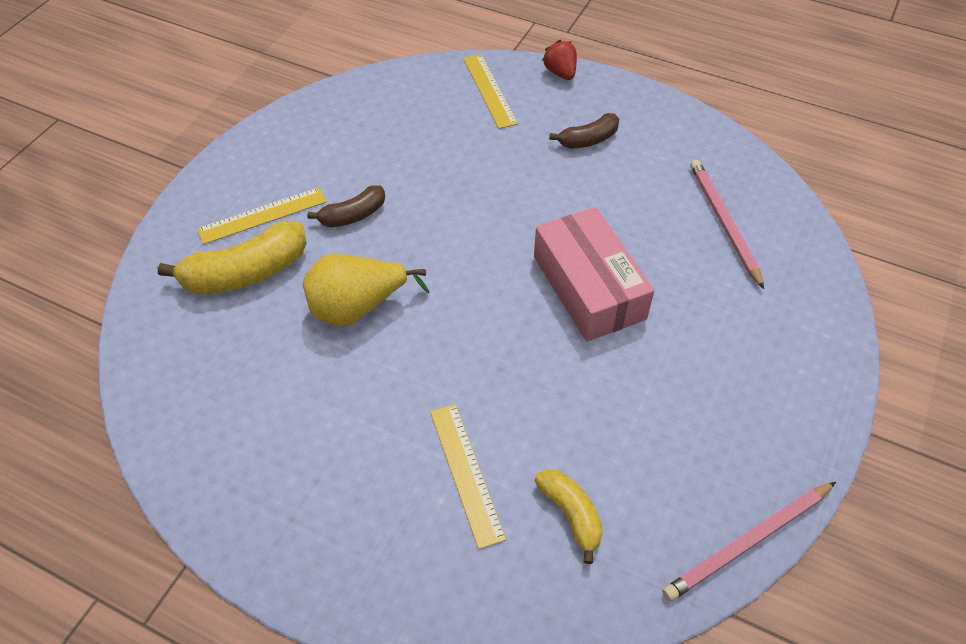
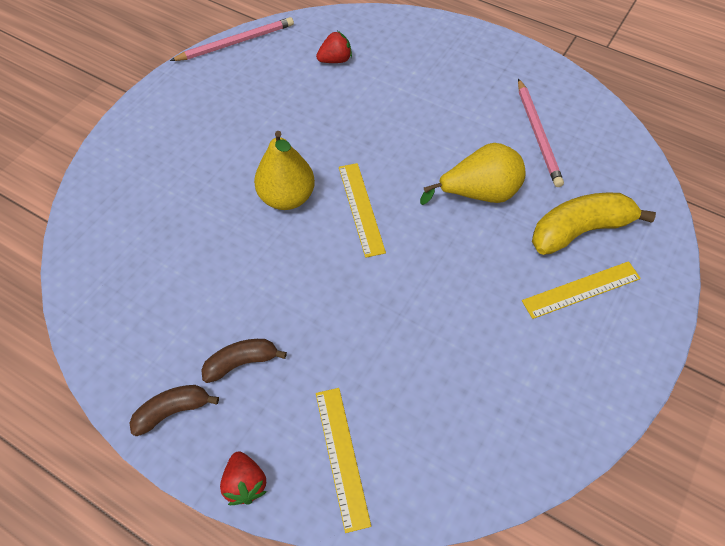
camera: 175 degrees left, 5 degrees up
(353, 215) = (493, 283): brown banana -> brown banana (173, 411)
(466, 473) = (397, 83): yellow ruler -> yellow ruler (361, 208)
(571, 515) = (335, 60): yellow banana -> red strawberry
(588, 287) = (287, 197): pink box -> yellow pear
(723, 222) = (146, 249): pink pencil -> pink pencil (538, 134)

